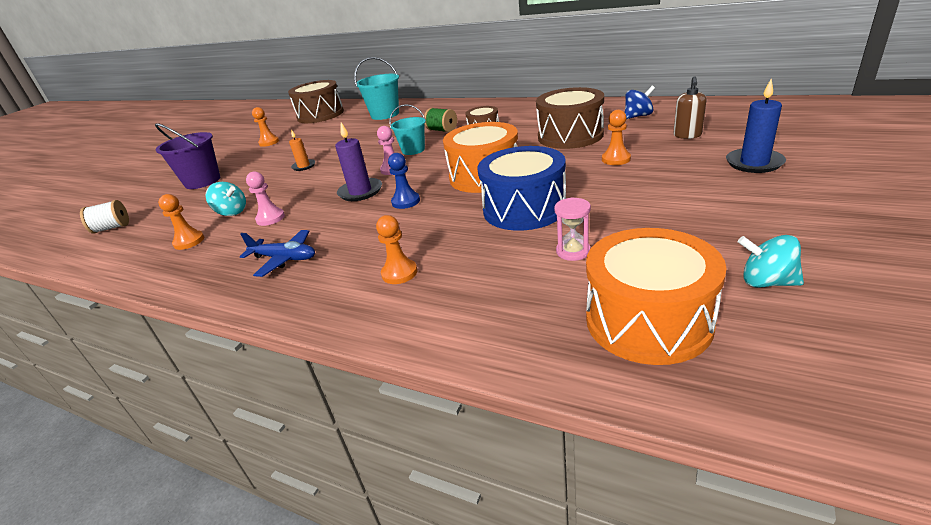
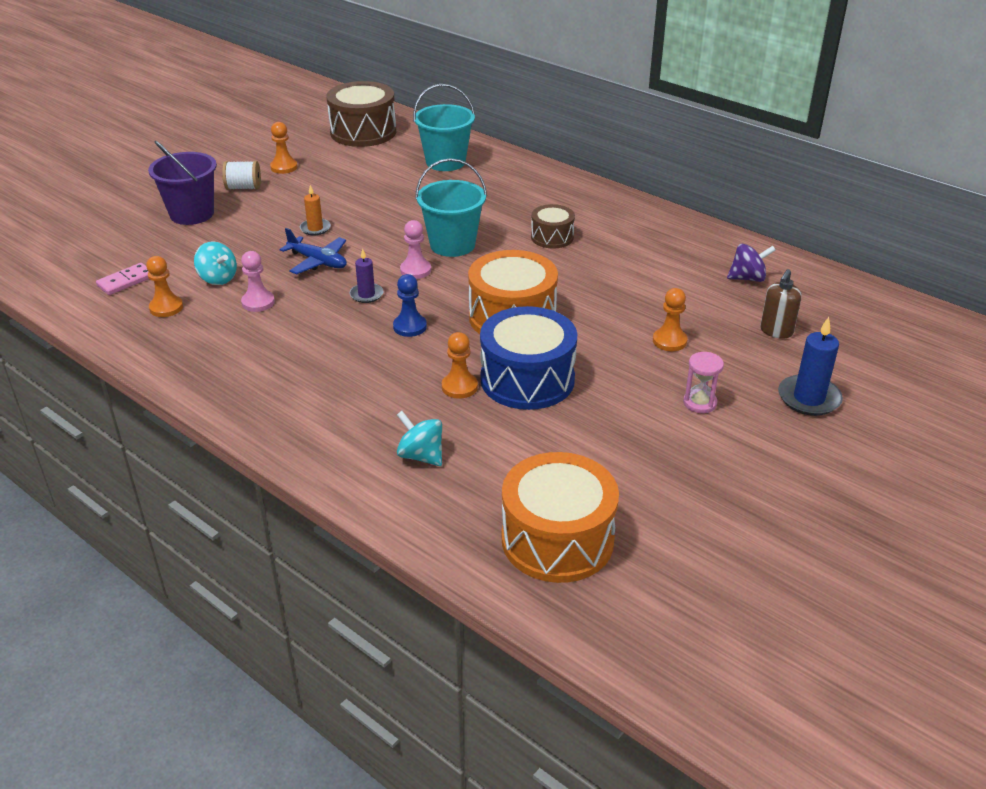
camera: 10 degrees right, 5 degrees up
(112, 228) = (84, 258): white spool -> white spool (244, 188)
(150, 233) = (126, 281): none -> pink domino
(284, 259) = (260, 364): blue plane -> blue plane (318, 262)
(360, 192) = (366, 295): purple candle -> purple candle, size x0.62
(399, 273) = (366, 419): orange pawn -> orange pawn (459, 387)
(413, 150) = (452, 245): turquoise bucket -> turquoise bucket, size x1.51
(442, 130) = (502, 220): green spool -> none
(570, 136) = (645, 285): brown drum -> none
(573, 251) = (541, 449): pink hourglass -> pink hourglass (699, 403)
(638, 116) = (748, 278): blue spinning top -> purple spinning top
(766, 282) = (687, 537): turquoise spinning top -> turquoise spinning top (421, 456)

